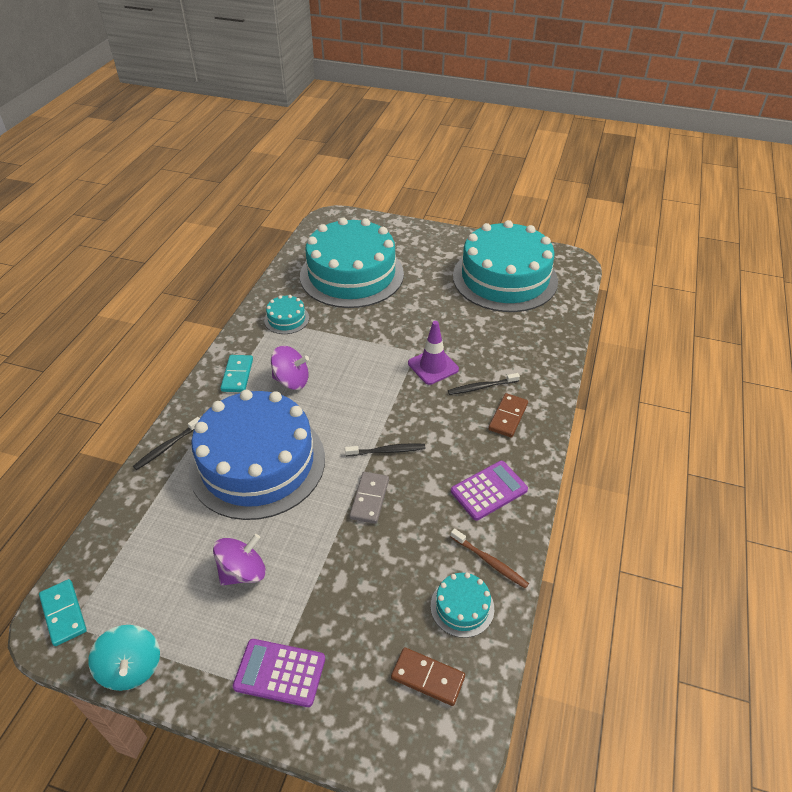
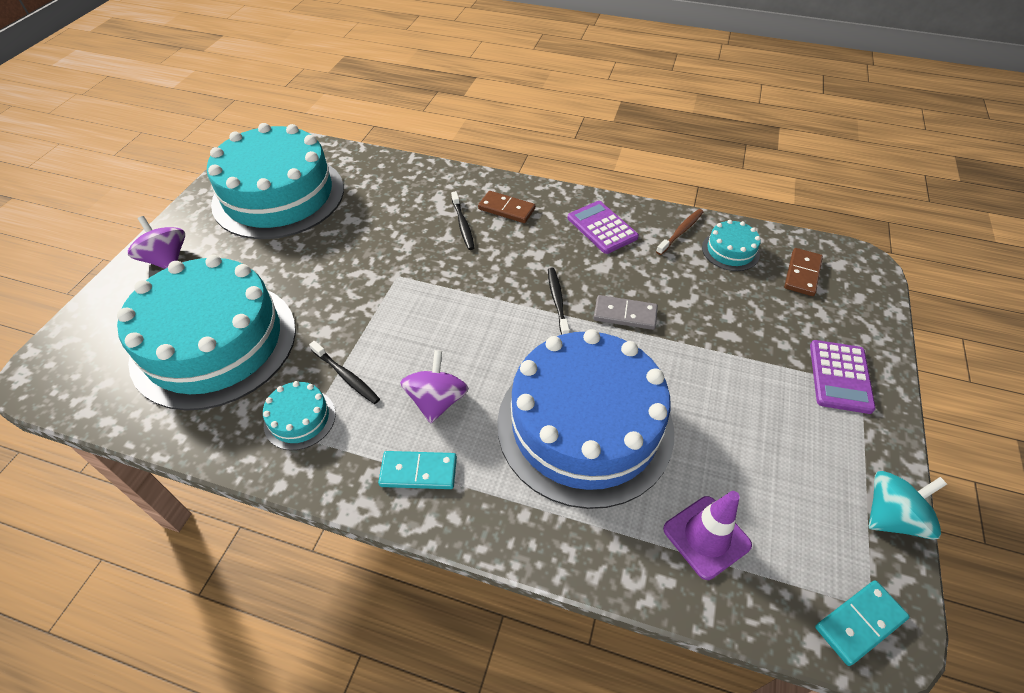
camera: 90 degrees left, 5 degrees up
(167, 447) = (565, 548): black toothbrush -> black toothbrush (346, 376)
(243, 572) = (742, 421): purple spinning top -> purple spinning top (167, 260)
(433, 366) = (425, 261): purple traffic cone -> purple traffic cone (706, 537)

